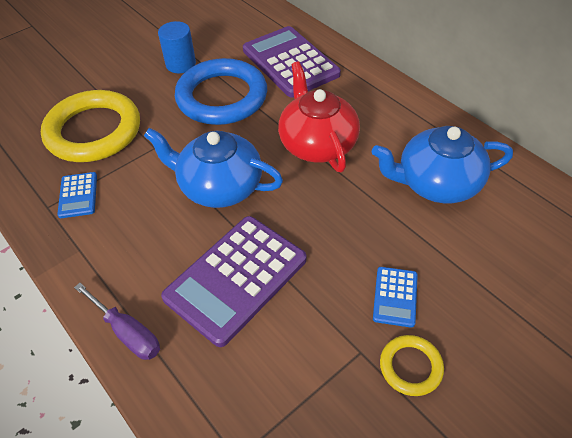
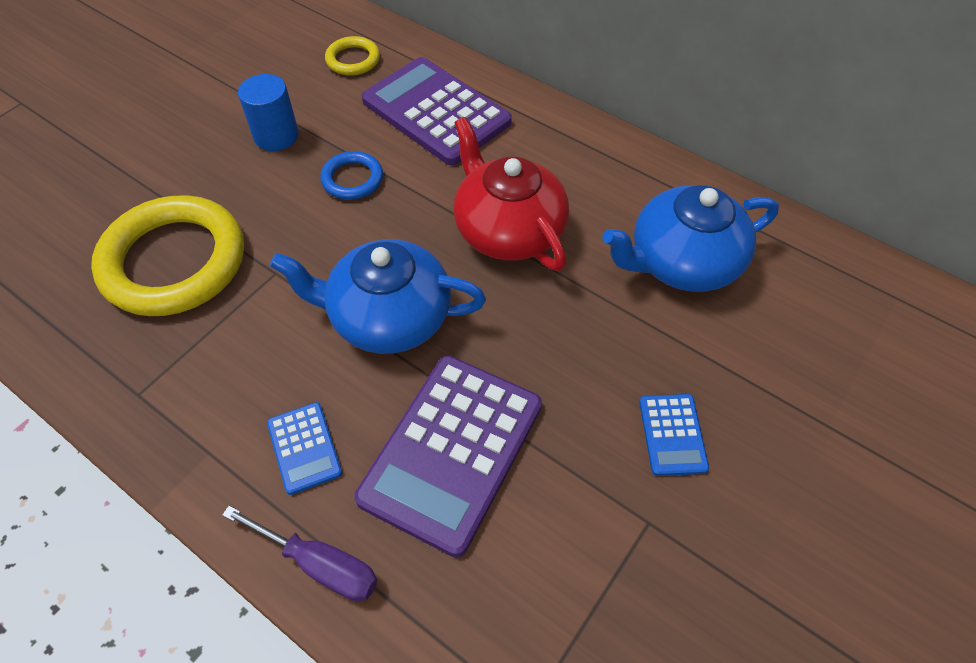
camera: 15 degrees left, 5 degrees up
(78, 195) = (180, 367): blue calculator -> blue calculator (304, 448)
(222, 97) = (352, 179): blue ring -> blue ring, size x0.47
(410, 367) = (718, 529): yellow ring -> yellow ring (353, 60)

